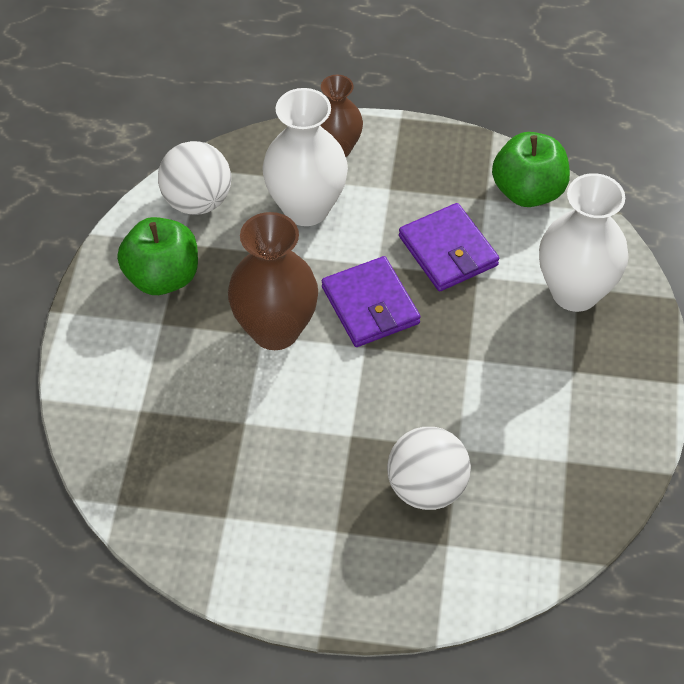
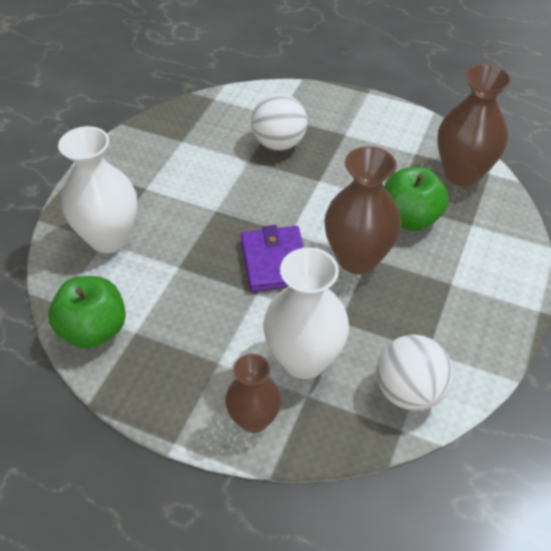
camera: 165 degrees left, 5 degrees down
(155, 492) = (462, 174): none -> brown vase
(162, 277) = (448, 322): green apple -> green apple (409, 218)
(448, 251) = (192, 292): purple wallet -> none

